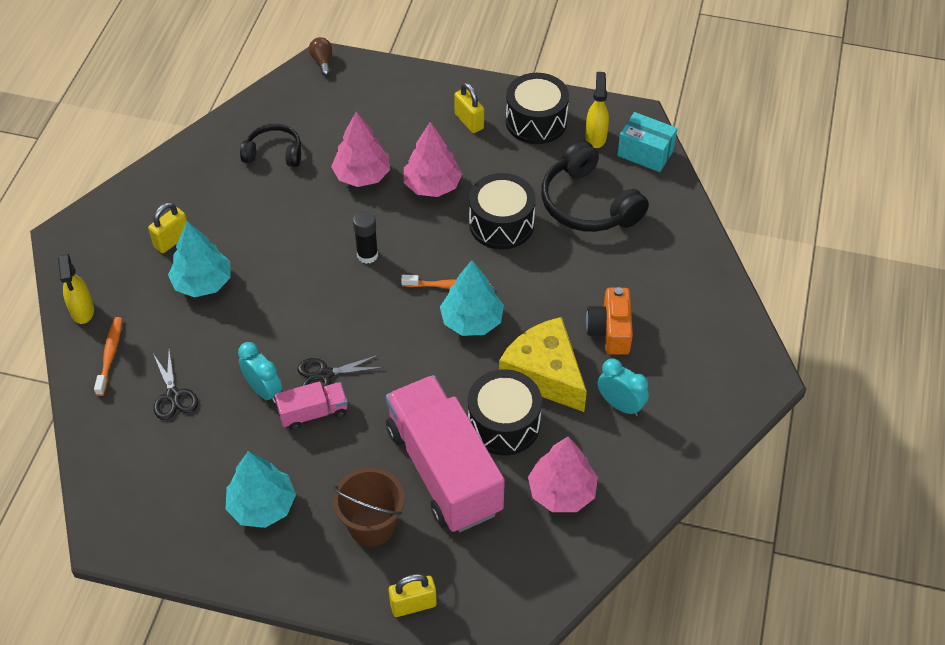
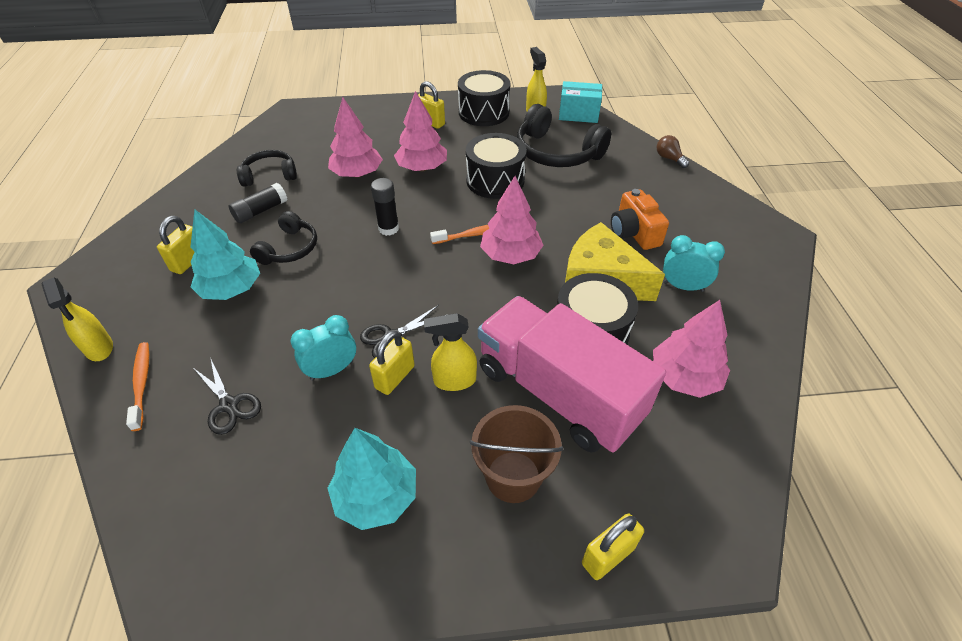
camera: 20 degrees left, 5 degrees down
(252, 198) = (260, 211): none -> black glue stick
(264, 390) = (332, 370): turquoise clock -> turquoise clock turned 60 degrees counterclockwise
(266, 252) = (289, 248): none -> black headphones
(313, 413) = (395, 377): pink truck -> yellow padlock
(322, 61) = (290, 110): brown light bulb -> brown light bulb (669, 158)
(361, 432) = (454, 380): none -> yellow spray bottle
(472, 321) = (510, 255): turquoise tree -> pink tree

